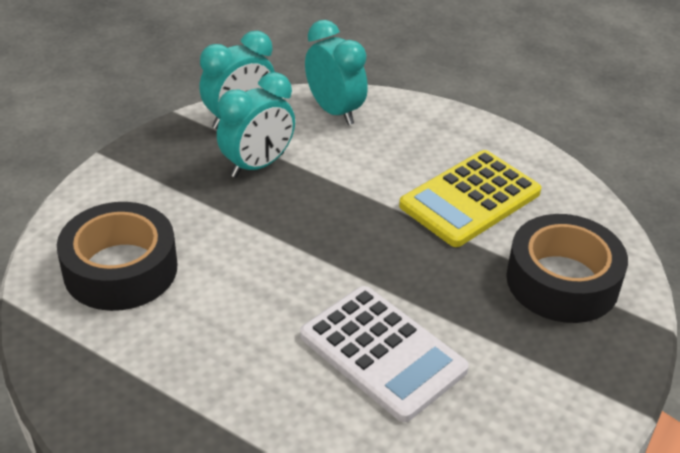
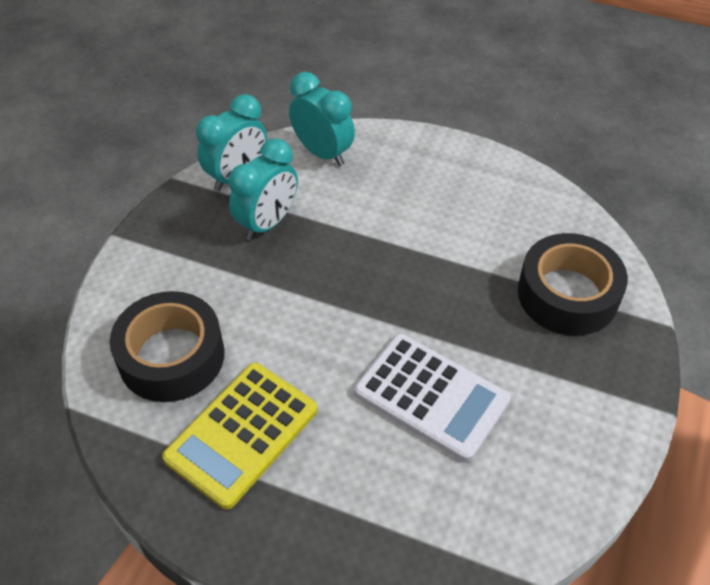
camera: 10 degrees left, 10 degrees up
(470, 199) = (468, 225): yellow calculator -> yellow calculator (242, 434)

